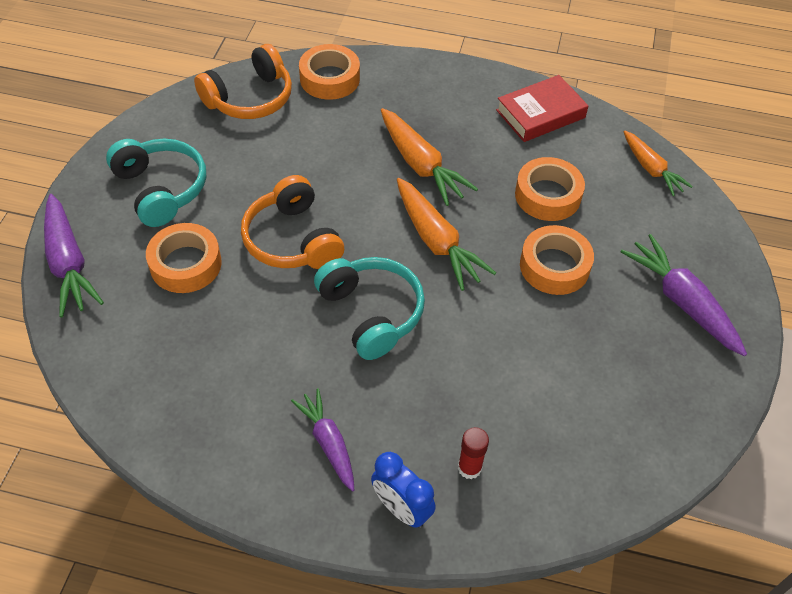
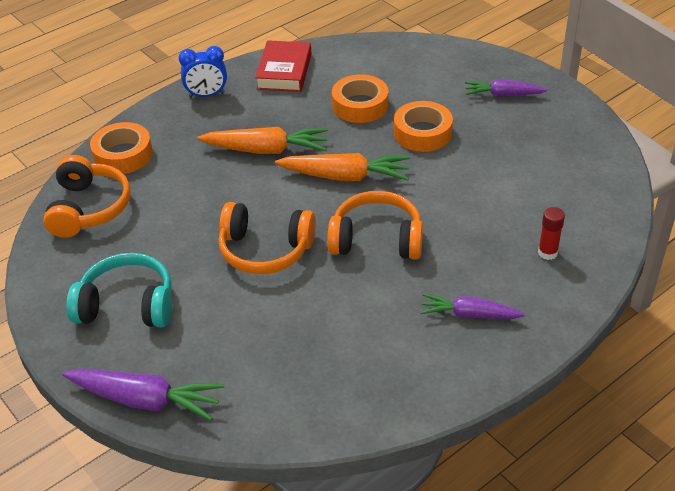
camera: 50 degrees left, 10 degrees down
(186, 264) = (225, 323): orange tape -> none
(371, 313) = (376, 239): turquoise headphones -> orange headphones
(401, 508) = (553, 301): blue clock -> blue clock (206, 95)
(651, 169) = (386, 51): orange carrot -> none
(682, 301) = (503, 95): purple carrot -> purple carrot, size x0.66

